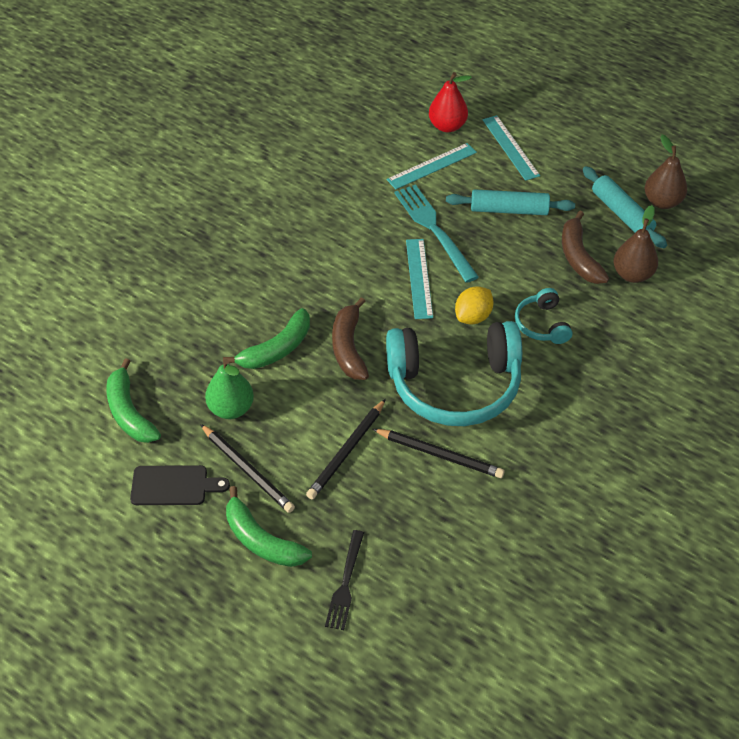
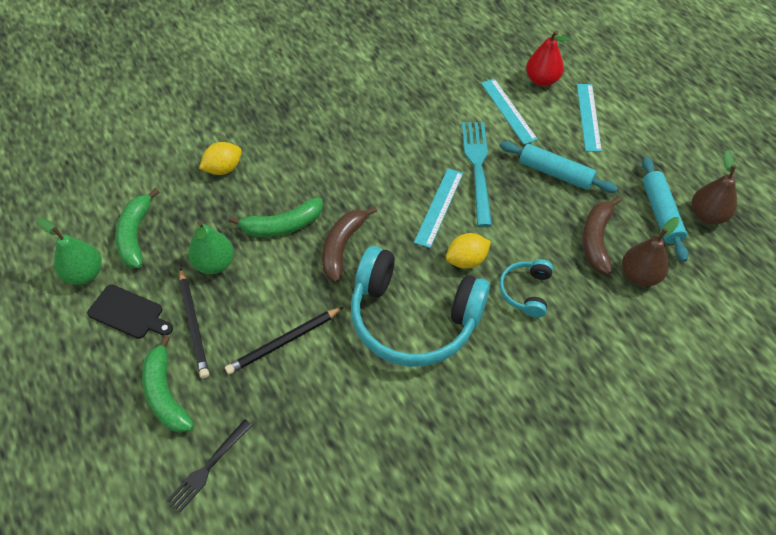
camera: 25 degrees right, 5 degrees up
(100, 468) = (84, 273): none -> green pear
(179, 317) = (223, 169): none -> yellow lemon
(432, 166) = (508, 111): turquoise ruler -> turquoise ruler turned 75 degrees clockwise
(440, 455) = (362, 379): black pencil -> none

